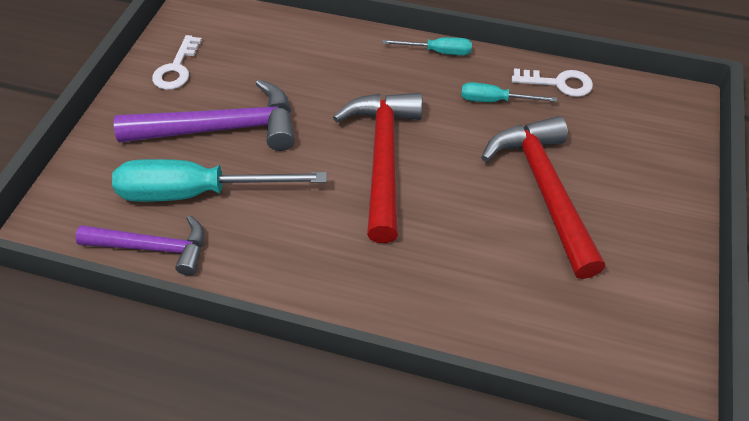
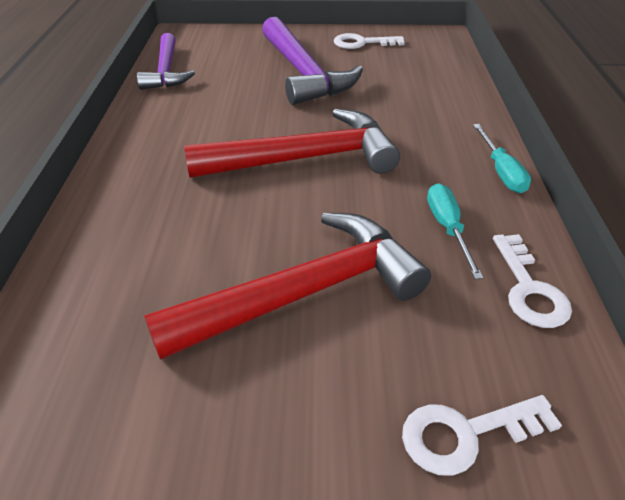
camera: 75 degrees right, 10 degrees down
(198, 192) = (227, 77): turquoise screwdriver -> none
(656, 145) = (465, 434): none -> white key

